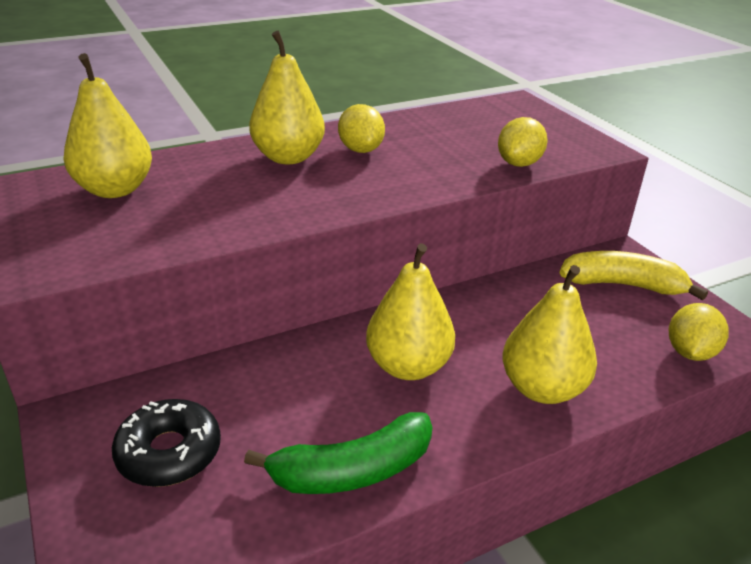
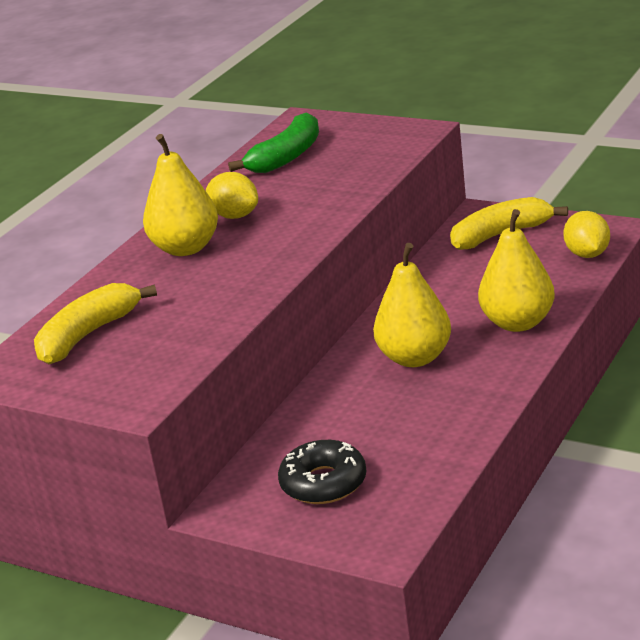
camera: 30 degrees left, 5 degrees down
(115, 189) = (88, 335): yellow pear -> yellow banana
(352, 471) = (454, 424): green banana -> green banana (286, 157)
(519, 163) = (373, 169): yellow lemon -> none

